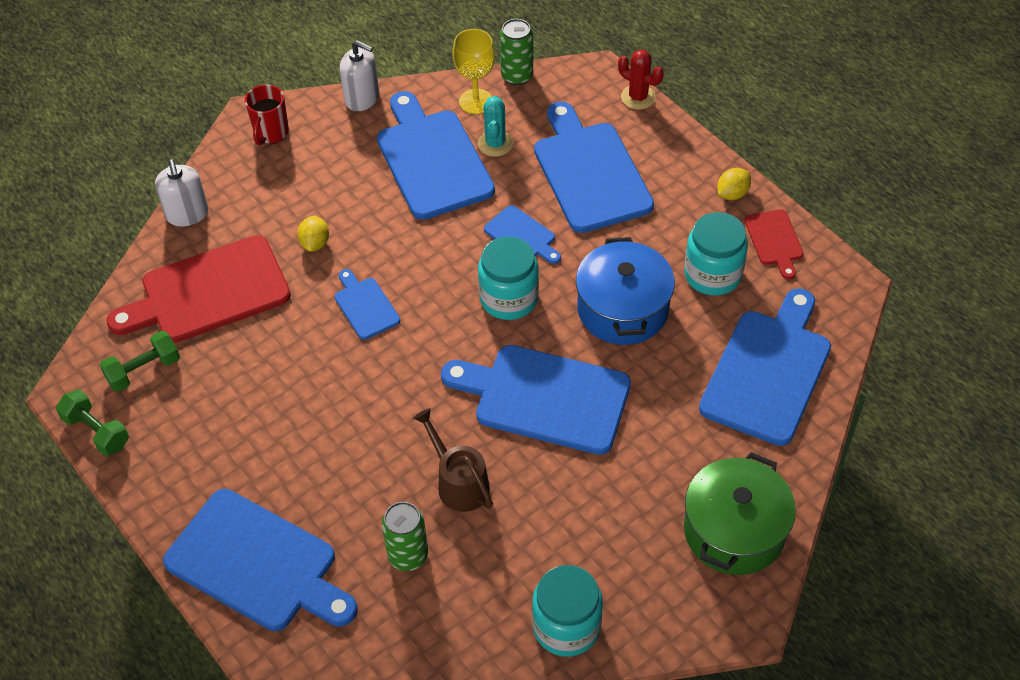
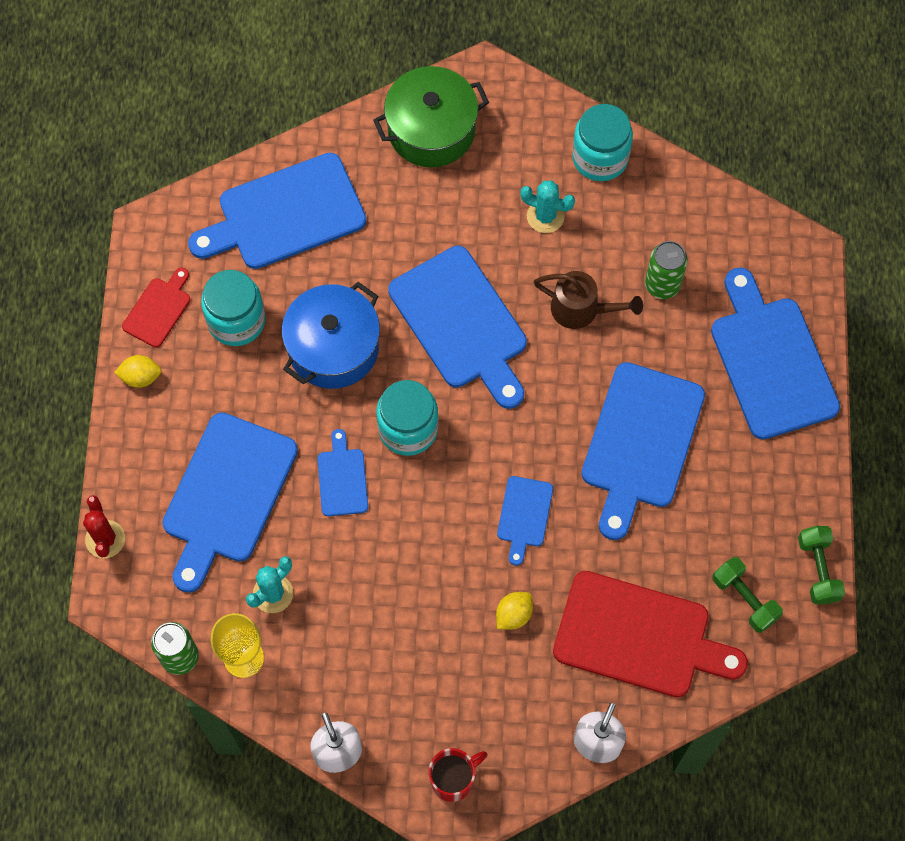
camera: 140 degrees left, 15 degrees up
(143, 370) = (744, 599): green dumbbell -> green dumbbell turned 45 degrees clockwise
(432, 160) = (341, 622): blue cutting board -> blue cutting board (640, 442)
(458, 482) = (582, 310): brown watering can -> brown watering can turned 75 degrees counterclockwise
(563, 534) = (545, 216): none -> turquoise cactus

